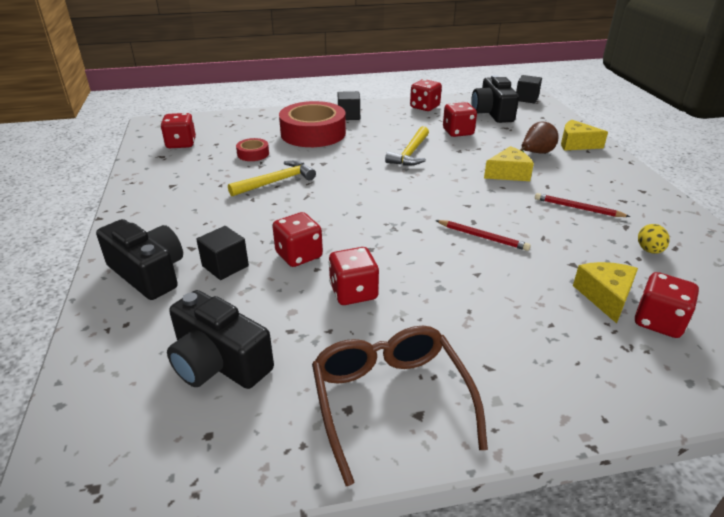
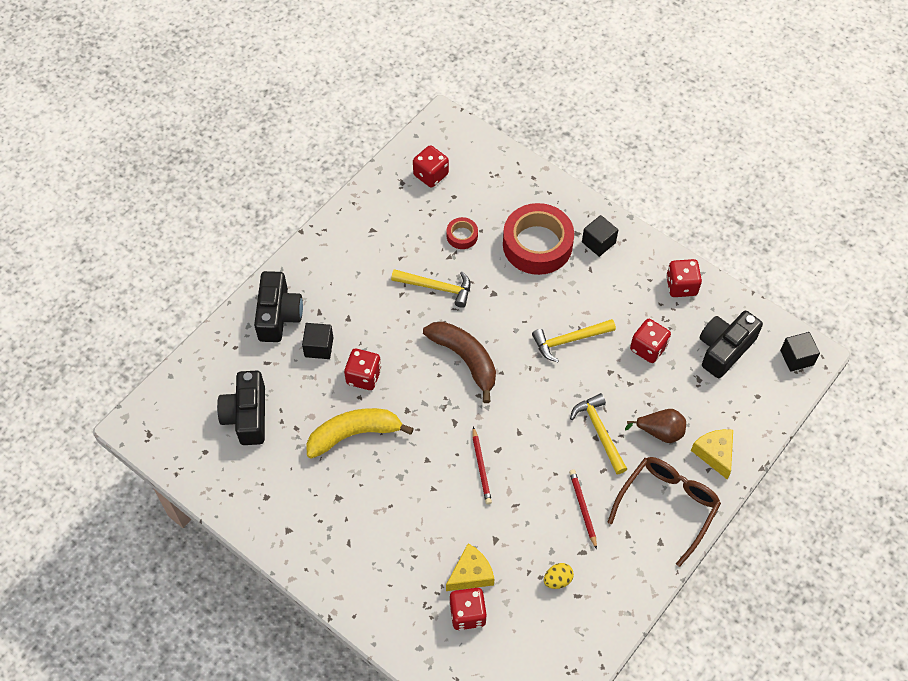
camera: 50 degrees right, 25 degrees up
(353, 292) = (354, 434): red dice -> yellow banana
(362, 198) = (465, 359): none -> brown banana
(390, 400) = (286, 512): brown glasses -> brown glasses (667, 506)
(508, 173) = (599, 431): yellow cheese -> yellow hammer

